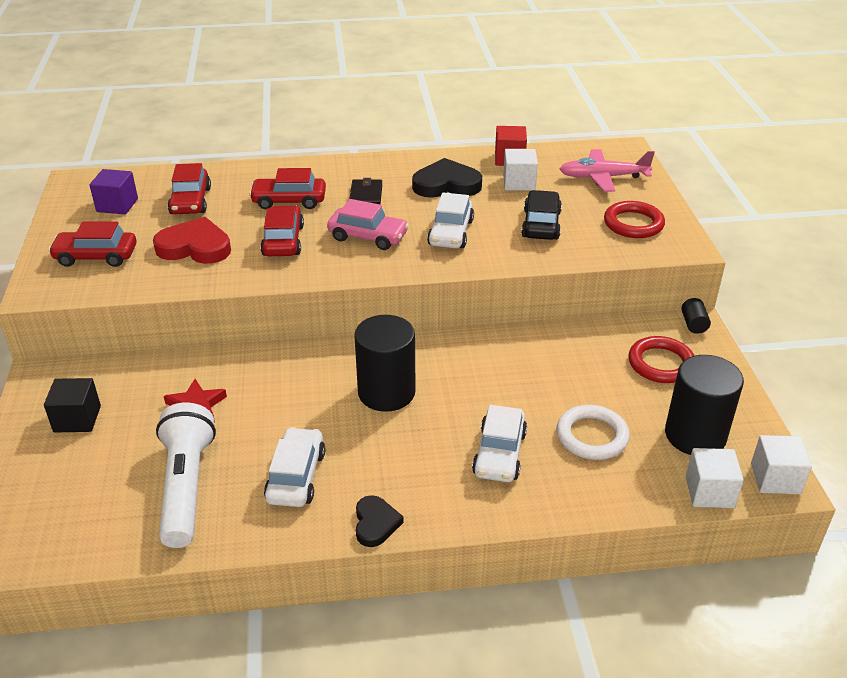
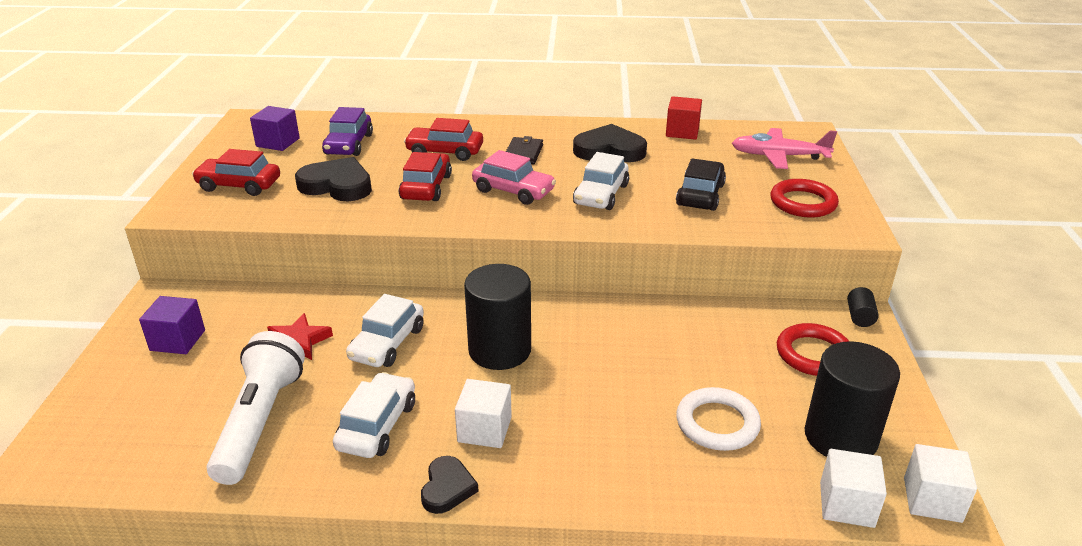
camera: 10 degrees right, 5 degrees down
(77, 419) = (177, 340): black cube -> purple cube
(191, 201) = (349, 144): red car -> purple car
(195, 247) = (337, 185): red heart -> black heart
(499, 453) = (606, 429): white car -> white car (387, 343)
(519, 183) = (686, 154): white cube -> white cube (484, 429)

